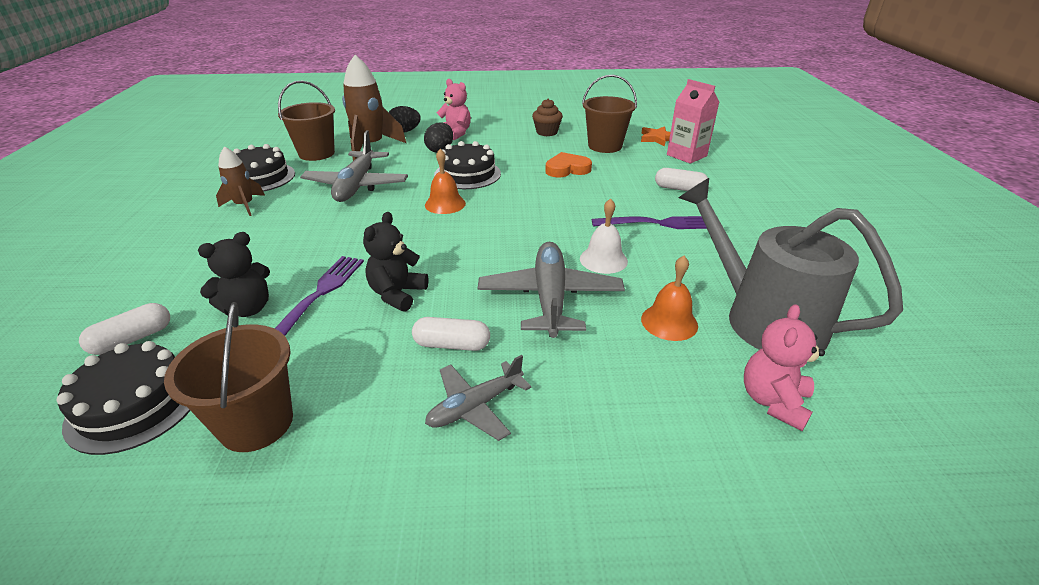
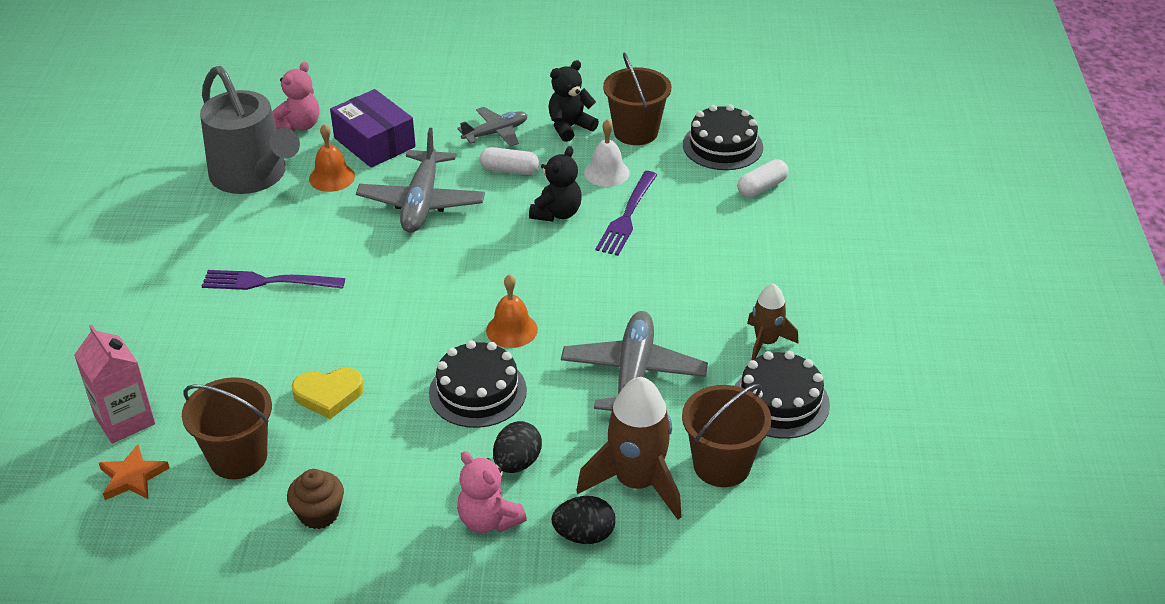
camera: 175 degrees left, 5 degrees up
(248, 308) = (684, 207): black teddy bear -> black teddy bear (570, 127)
(567, 169) = (328, 395): orange heart -> yellow heart
(603, 259) = (355, 238): white bell -> white bell (606, 172)
(646, 377) = (374, 142): none -> purple box
(679, 189) = (198, 340): white capsule -> none

